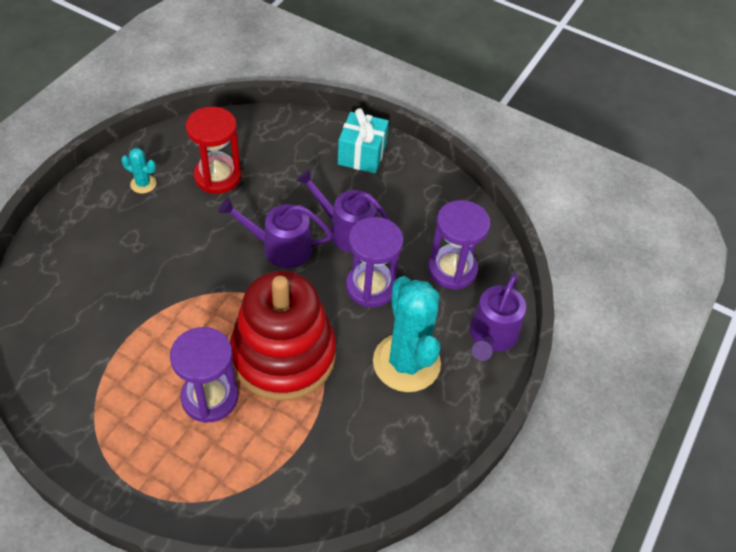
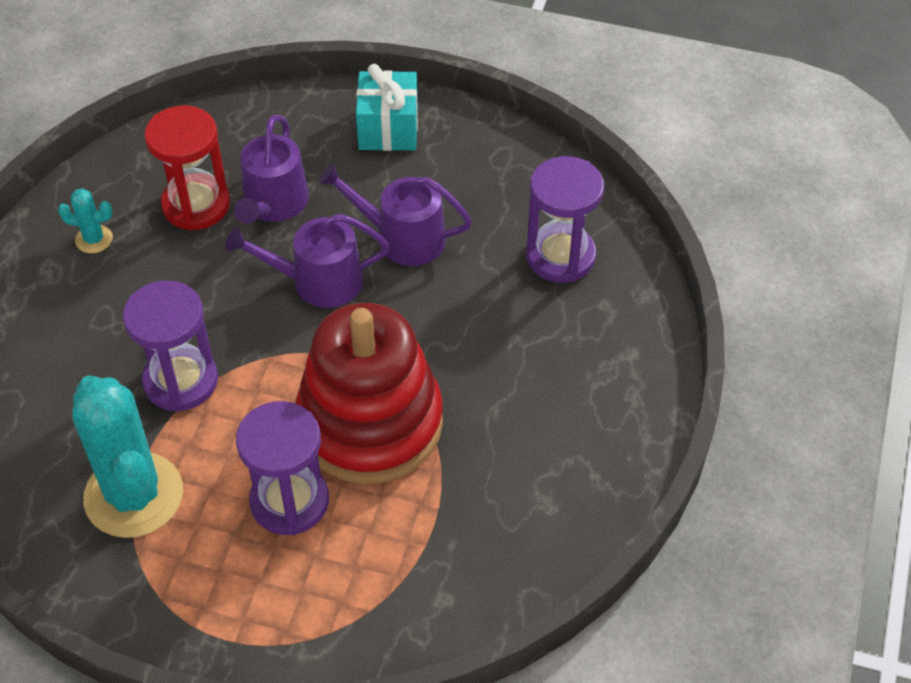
camera: 10 degrees left, 0 degrees up
(371, 287) = (458, 305): purple hourglass -> purple hourglass (181, 381)
(406, 363) = (537, 392): turquoise cactus -> turquoise cactus (134, 495)
(492, 336) = (639, 330): purple watering can -> purple watering can (273, 204)

